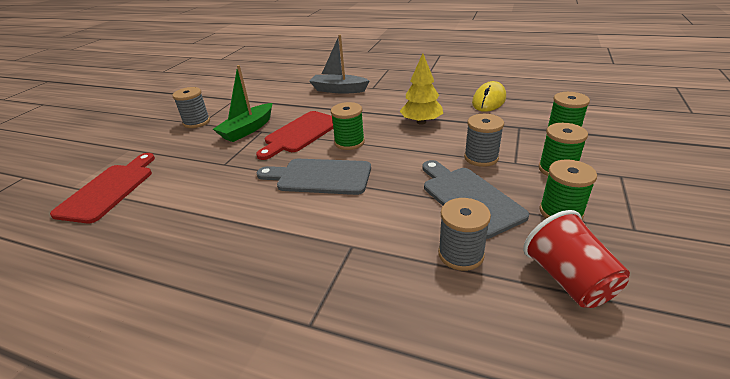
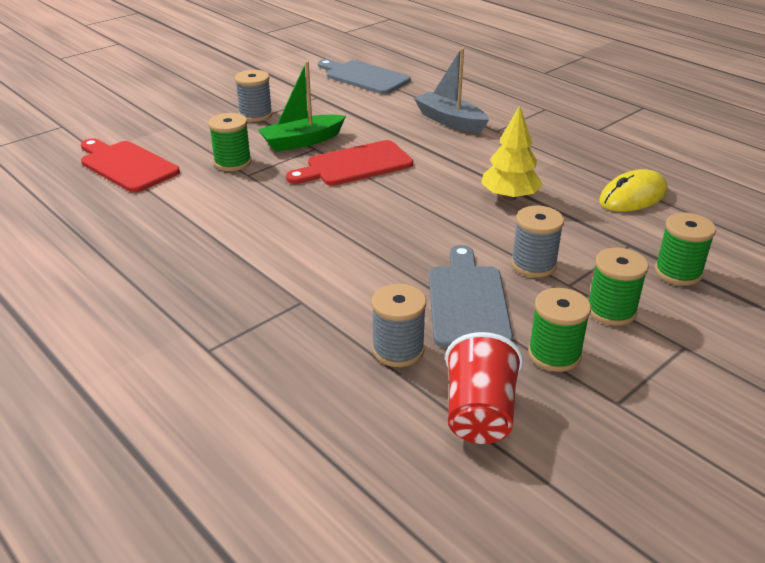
camera: 25 degrees right, 0 degrees up
(109, 189) = (126, 165): red cutting board -> red cutting board turned 90 degrees counterclockwise
(319, 177) = (331, 222): grey cutting board -> grey cutting board (364, 77)
(349, 142) = (399, 194): green spool -> green spool (232, 162)

